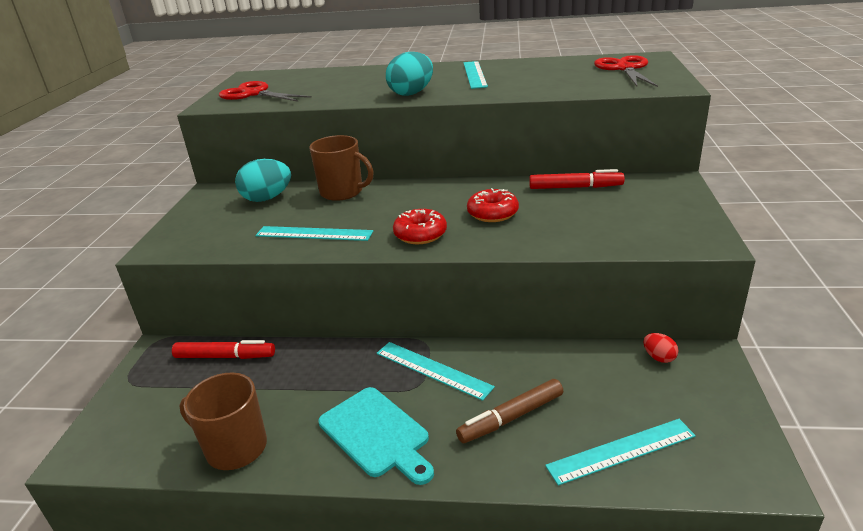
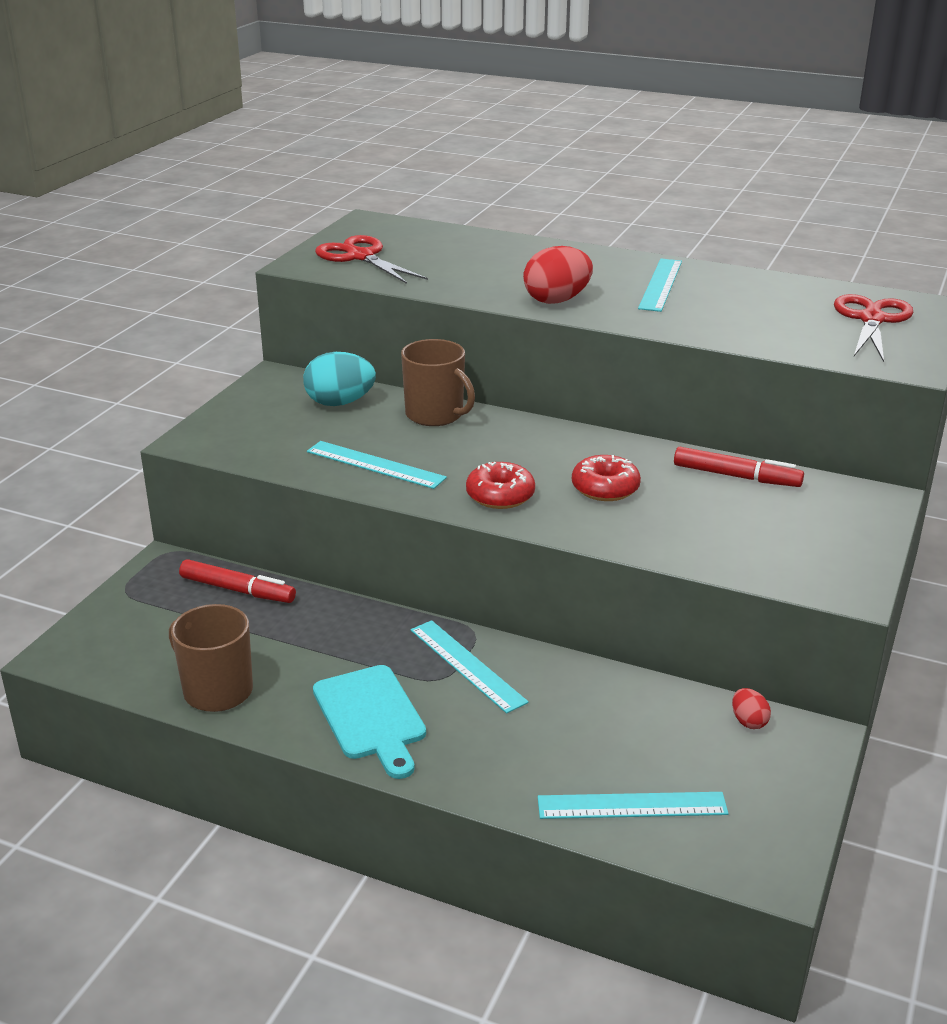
camera: 15 degrees right, 0 degrees up
(411, 93) = (557, 300): turquoise egg -> red egg
(511, 417) = (529, 740): brown marker -> none

